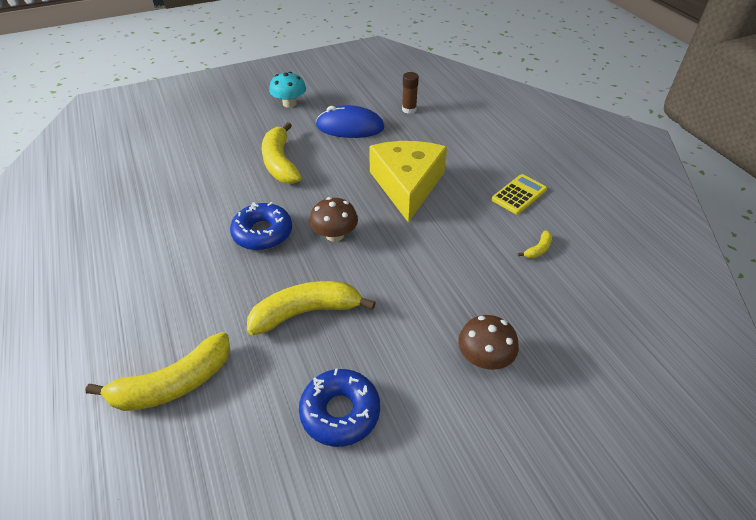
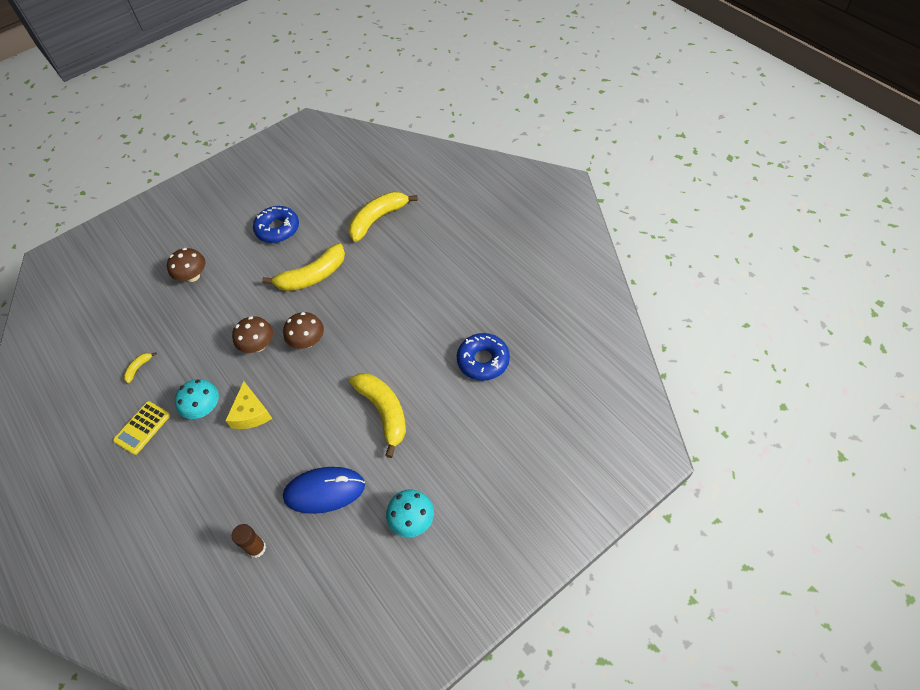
camera: 170 degrees right, 10 degrees up
(262, 233) = (367, 328): blue donut -> blue donut (483, 361)
(393, 243) = (258, 345): none -> brown mushroom
(407, 185) = (250, 413): yellow cheese -> yellow cheese, size x0.55
(455, 198) = (204, 408): none -> turquoise mushroom

